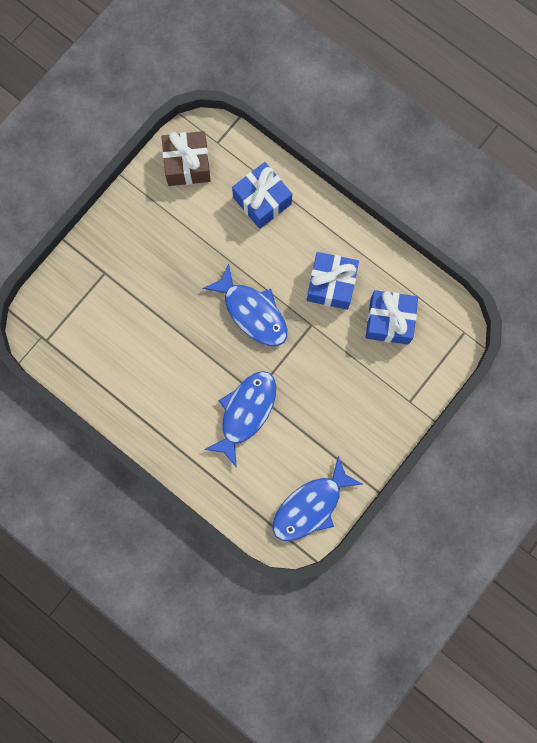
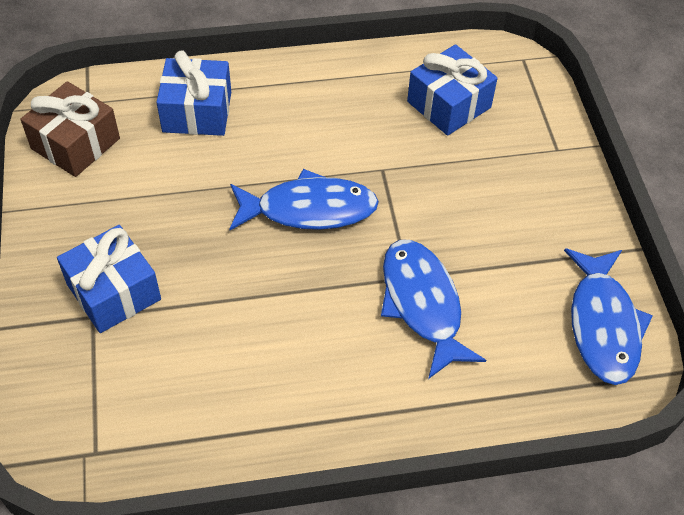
camera: 50 degrees left, 25 degrees down
(331, 285) = (356, 122): blue gift -> blue gift (113, 292)

